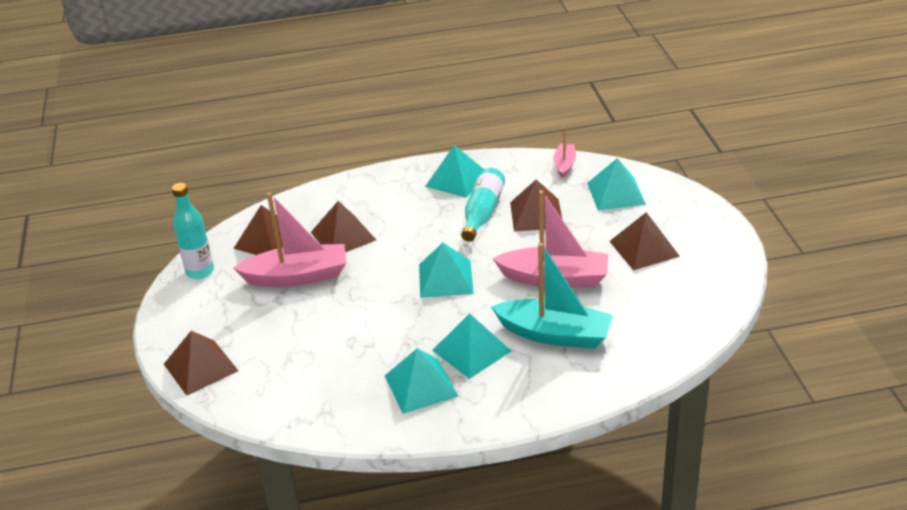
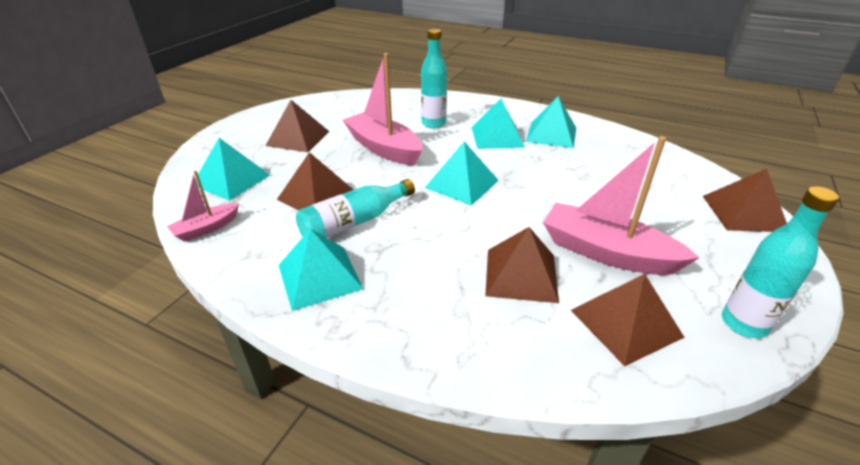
camera: 145 degrees left, 0 degrees up
(554, 334) = (433, 124): turquoise boat -> turquoise bottle

